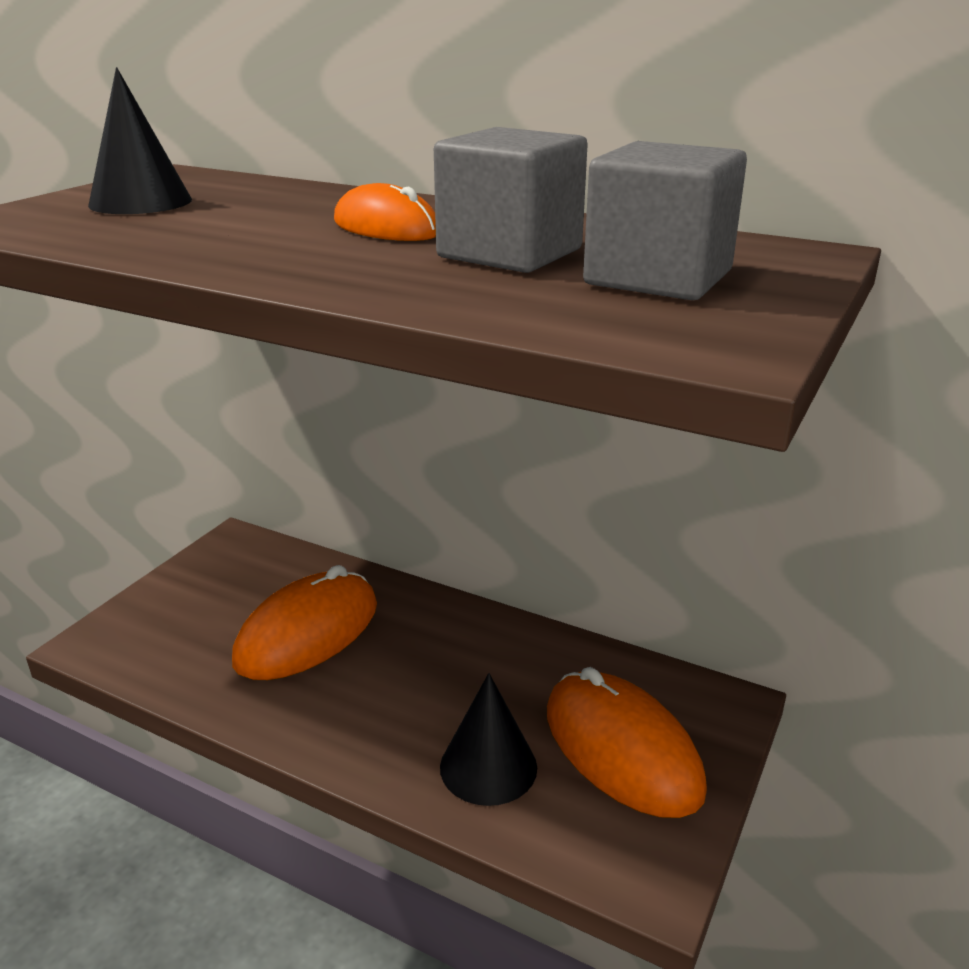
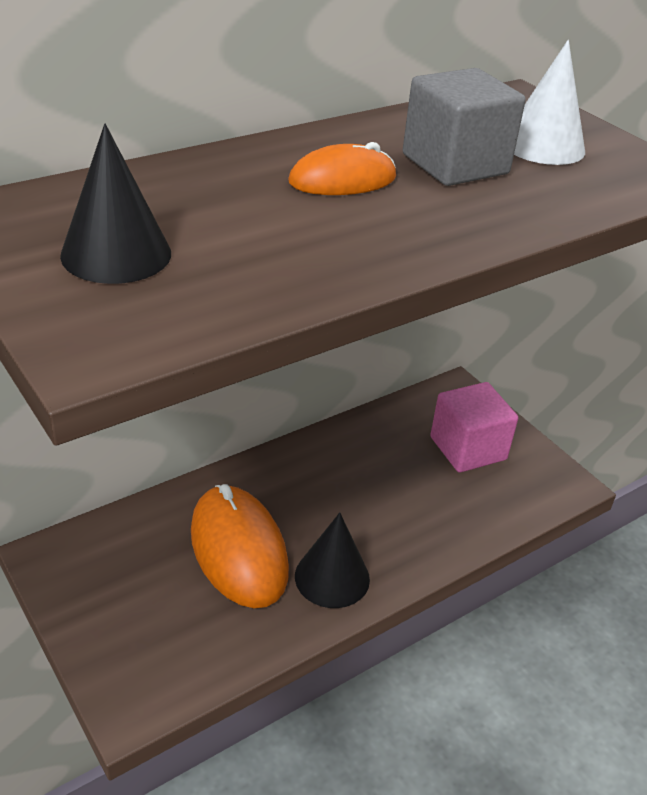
camera: 65 degrees left, 10 degrees up
(488, 767) = (448, 510): black cone -> black cone (332, 577)
(621, 749) = (468, 448): orange mouse -> pink cube
(658, 278) = (543, 146): grey cube -> white cone

